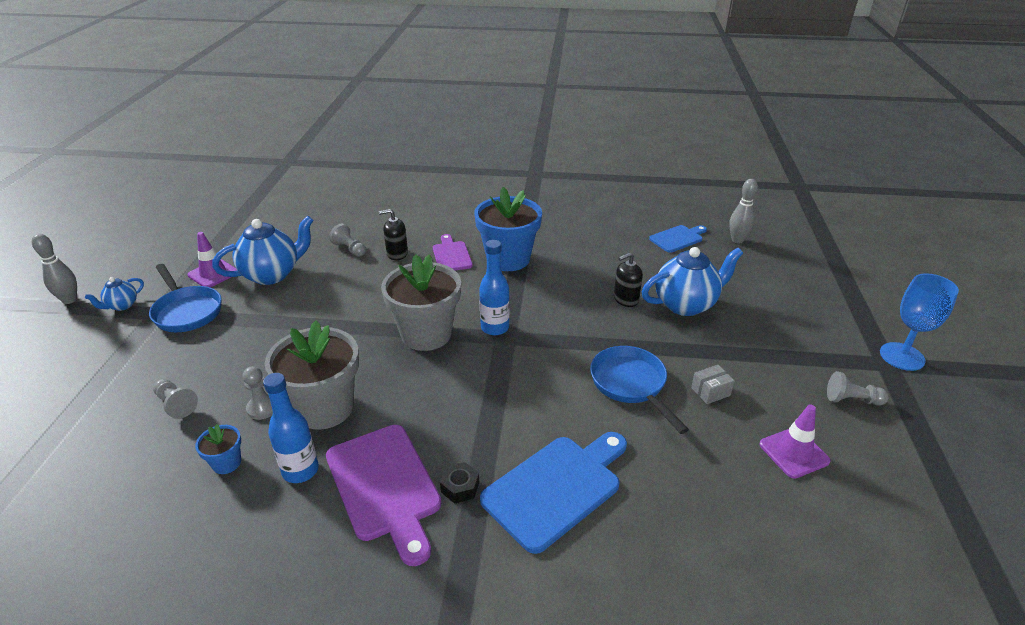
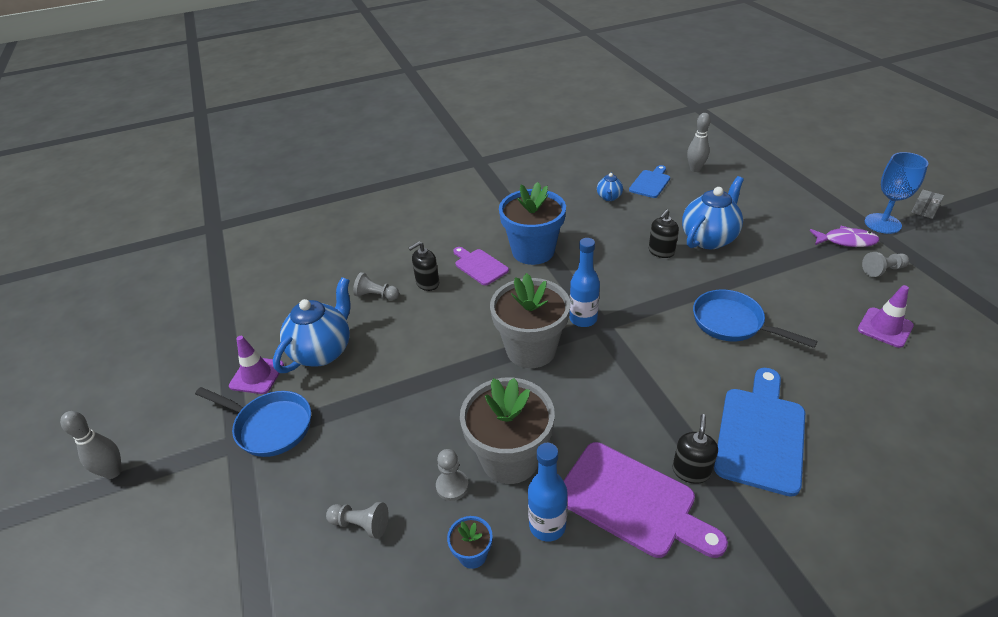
camera: 25 degrees left, 5 degrees up
(122, 305) = (186, 451): blue teapot -> blue teapot (609, 197)
(460, 487) = (691, 471): black nut -> black soap dispenser
(710, 391) = (791, 304): grey box -> grey box (924, 210)
(837, 358) = (846, 241): none -> purple fish

